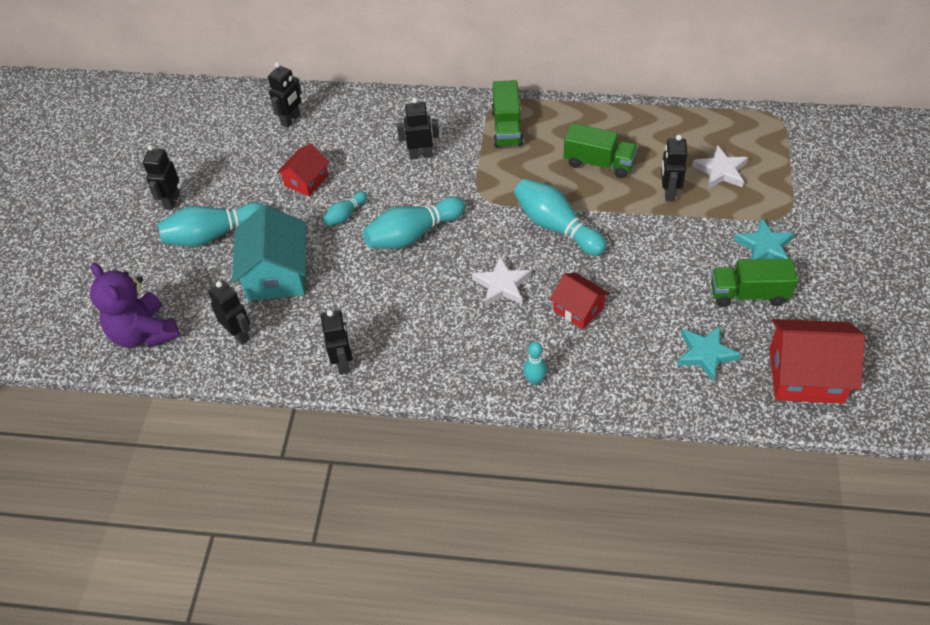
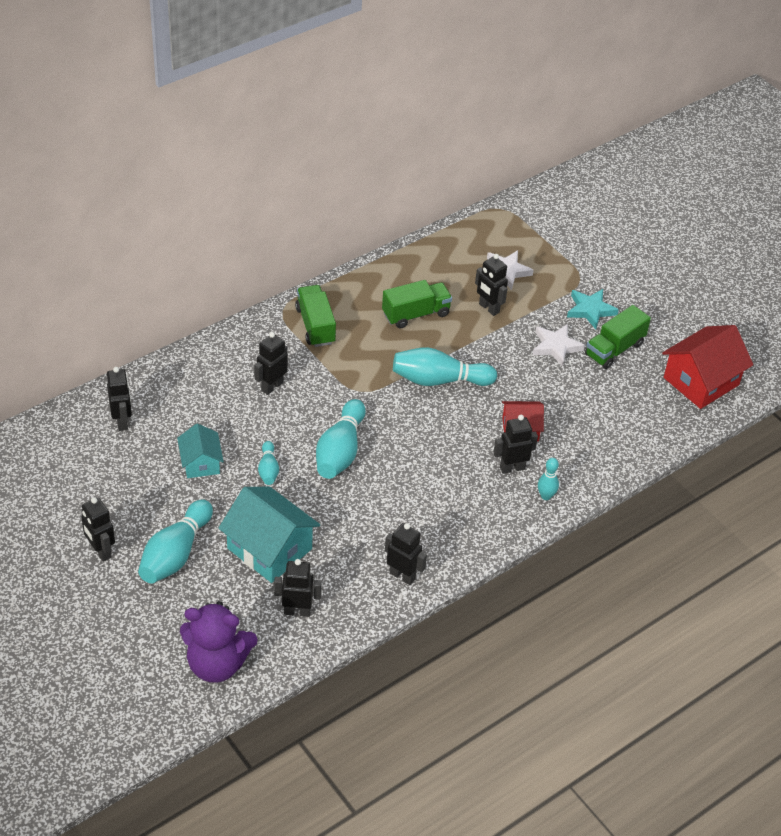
camera: 50 degrees left, 5 degrees down
(306, 181) = (201, 463): red house -> turquoise house
(502, 285) = (449, 446): white star -> white star (556, 346)
(507, 128) = (315, 326): green truck -> green truck turned 150 degrees counterclockwise
(533, 337) = (512, 468): none -> black robot
(705, 354) = (631, 406): turquoise star -> none

